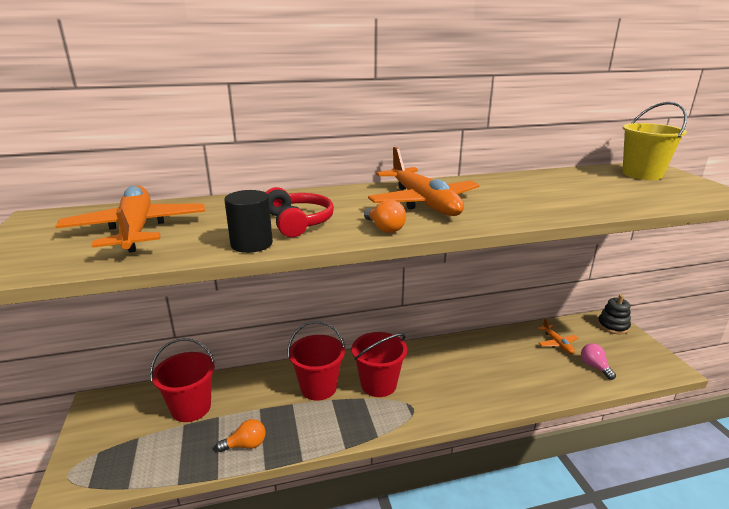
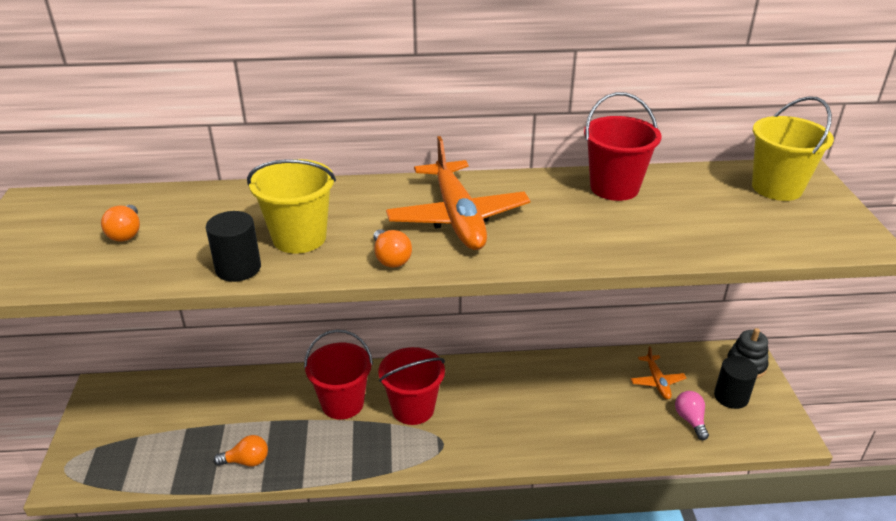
camera: 10 degrees right, 10 degrees up
(136, 230) = (126, 233): orange plane -> orange light bulb
(191, 408) = (197, 409): red bucket -> red bucket (614, 187)
(298, 222) = (299, 238): red headphones -> yellow bucket
(614, 347) = (731, 396): none -> black cylinder

